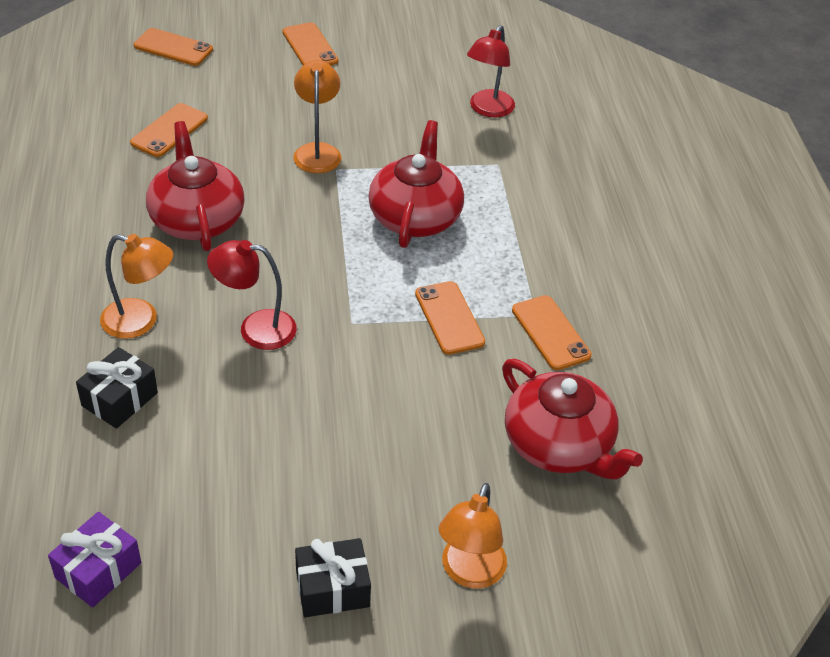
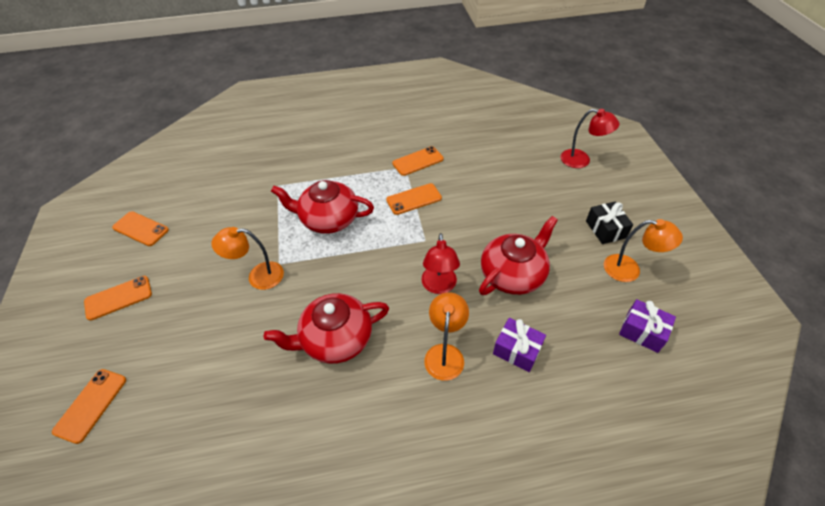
camera: 90 degrees left, 5 degrees up
(119, 399) = (517, 350): black gift -> purple gift
(169, 131) = (222, 381): orange phone -> orange phone (141, 229)
(469, 573) = (575, 183): orange lamp -> orange lamp (629, 270)
(488, 109) = (220, 192): red lamp -> red lamp (581, 160)
(559, 445) = (491, 157): red teapot -> red teapot (513, 274)

